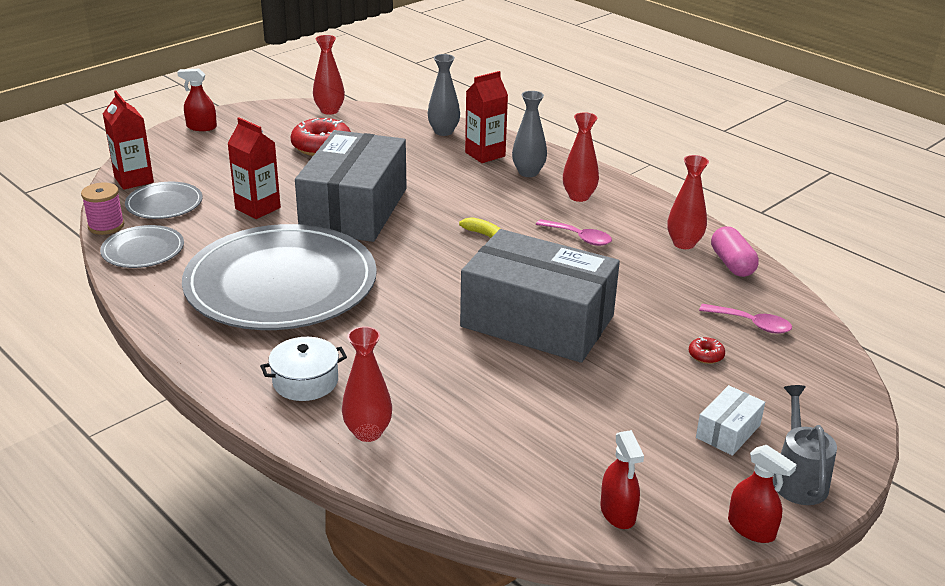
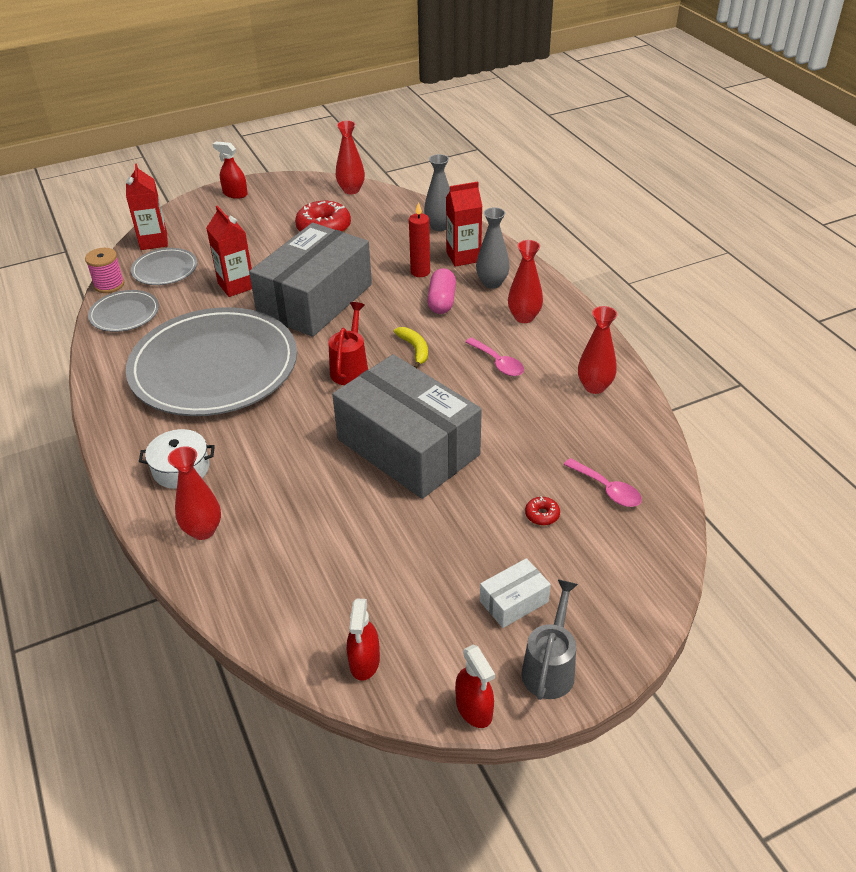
camera: 20 degrees right, 10 degrees up
(432, 263) = (351, 368): none -> red watering can
(449, 172) = (420, 272): none -> red candle
(732, 264) = (628, 418): pink capsule -> pink capsule (441, 301)

